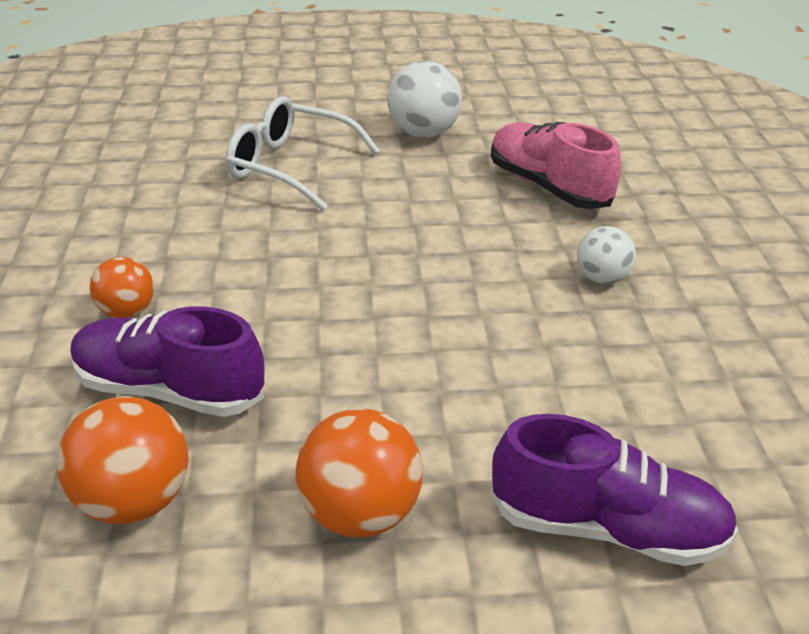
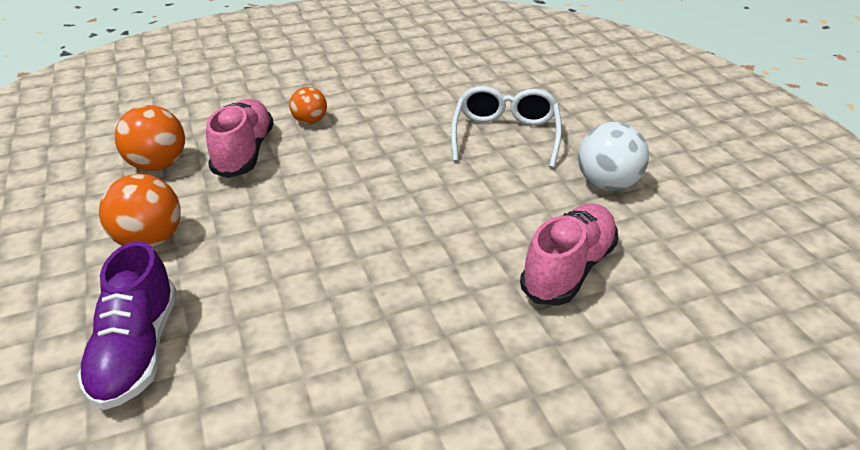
camera: 75 degrees right, 0 degrees up
(169, 390) = (244, 152): purple shoe -> pink shoe
(601, 278) = (434, 320): white ball -> none

